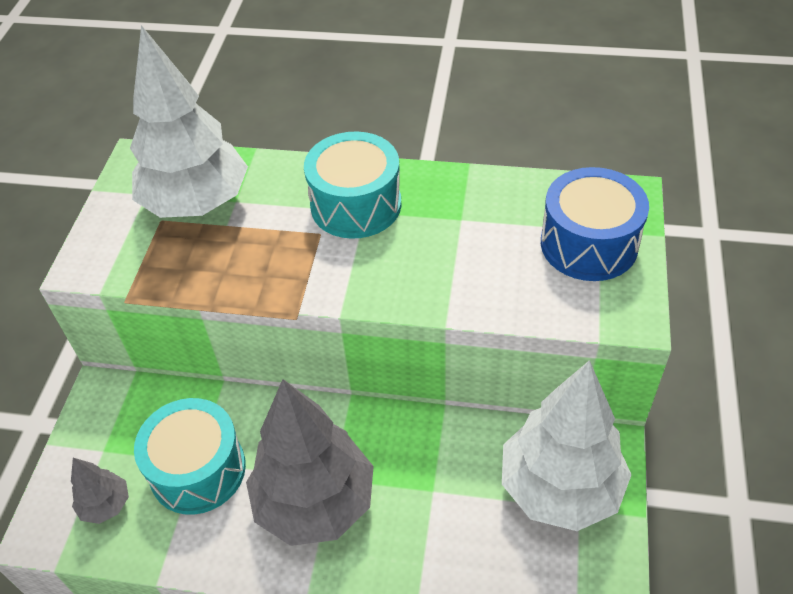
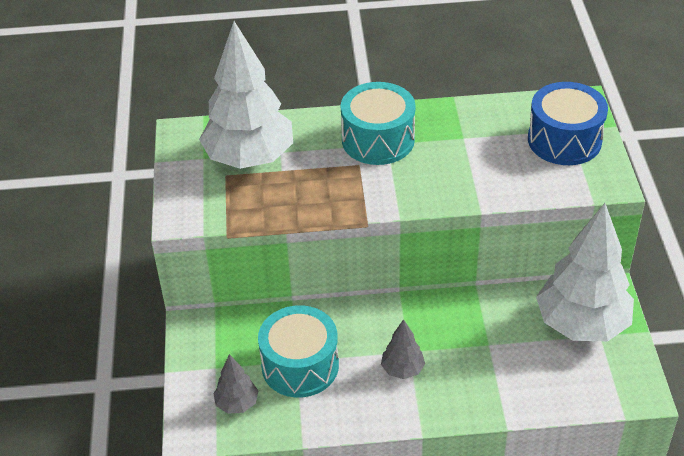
camera: 15 degrees left, 5 degrees down
(315, 503) = (402, 369): grey tree -> grey tree, size x0.45

